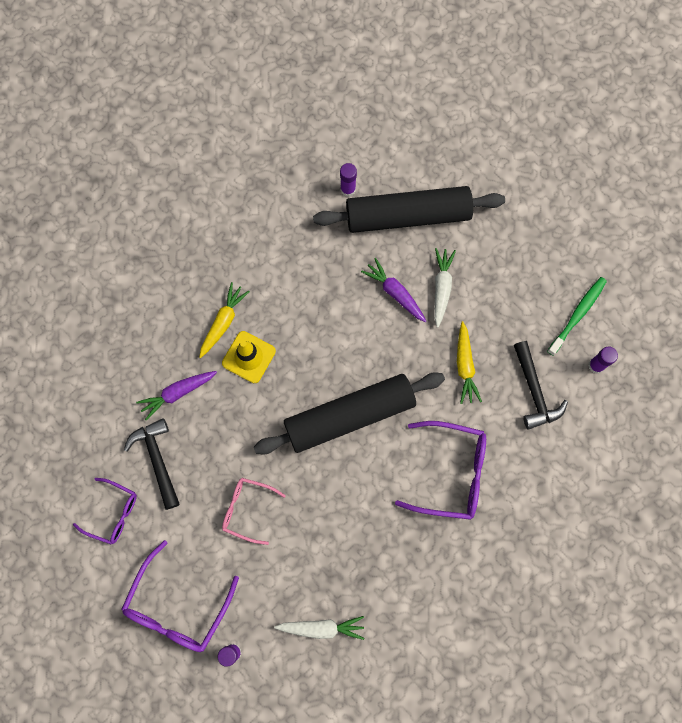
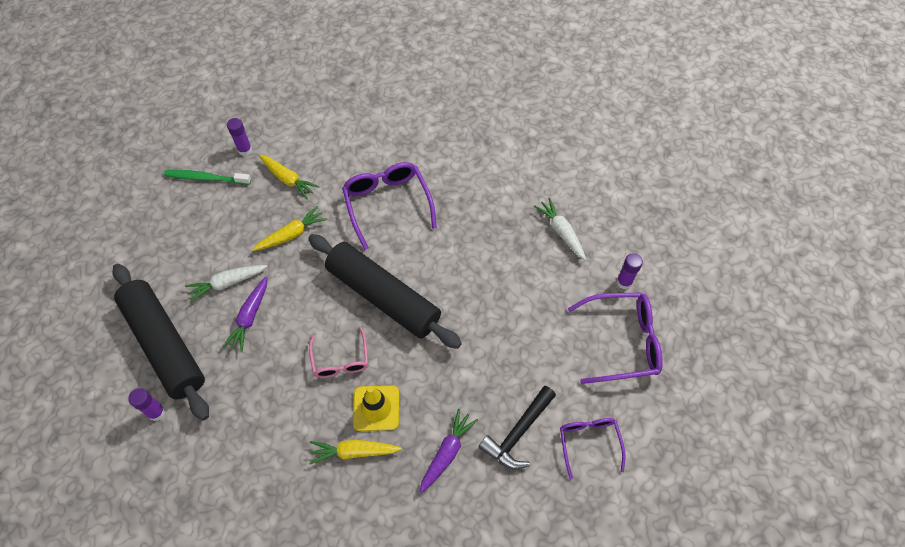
camera: 120 degrees left, 15 degrees down
(177, 393) = (447, 452): purple carrot -> purple carrot turned 90 degrees counterclockwise
(247, 509) = (510, 333): pink glasses -> pink glasses (340, 360)
(534, 391) = (288, 179): black hammer -> yellow carrot

